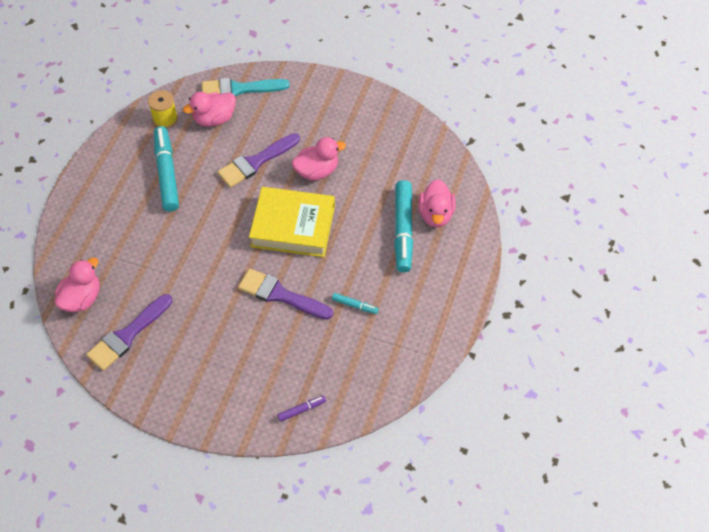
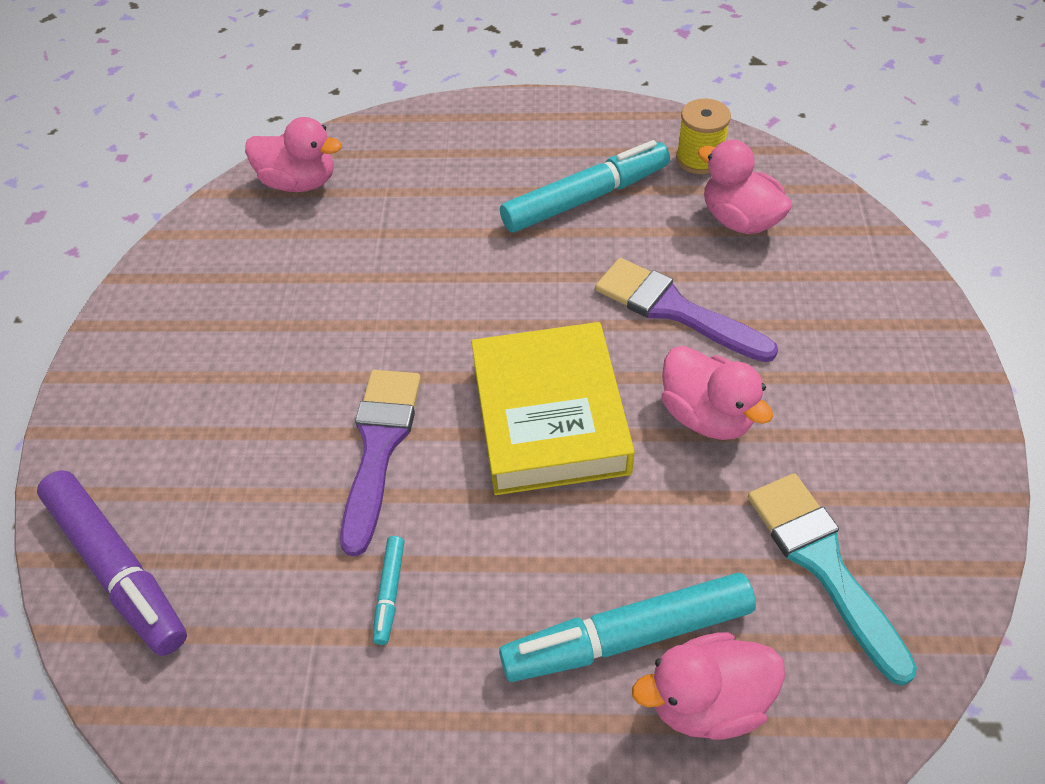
camera: 75 degrees right, 5 degrees down
(127, 335) = (242, 257): purple brush -> none
(239, 89) = (830, 231): turquoise brush -> turquoise brush (823, 564)
(302, 410) = (117, 568): purple marker -> purple marker, size x2.23

